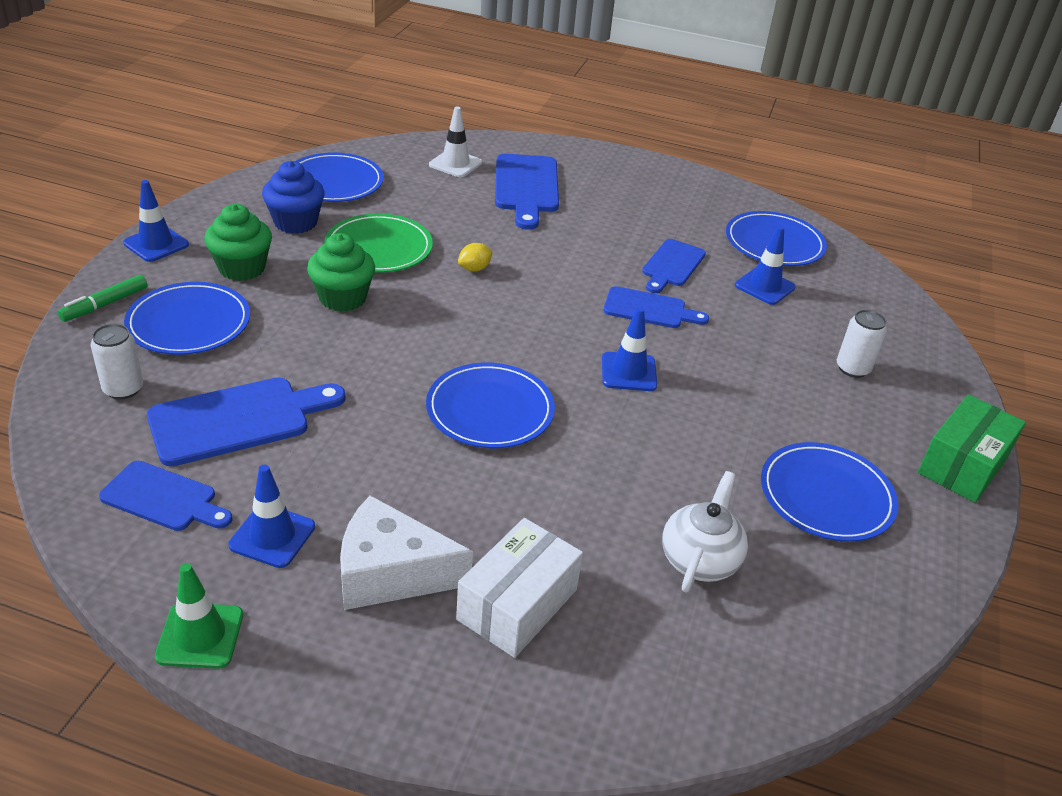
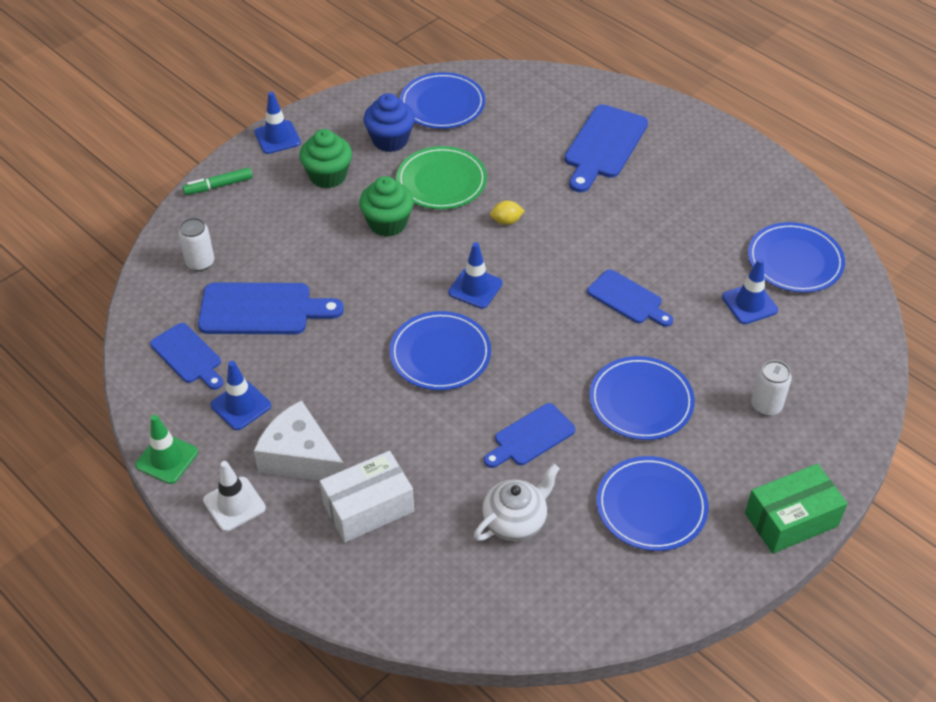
camera: 30 degrees right, 10 degrees up
(189, 323) = (267, 217): blue plate -> blue plate (641, 401)
(455, 164) = (556, 105): white traffic cone -> white traffic cone (234, 504)
(628, 372) = (569, 353): blue traffic cone -> blue traffic cone (475, 288)
(672, 265) = (679, 260): blue cutting board -> blue cutting board (531, 437)

